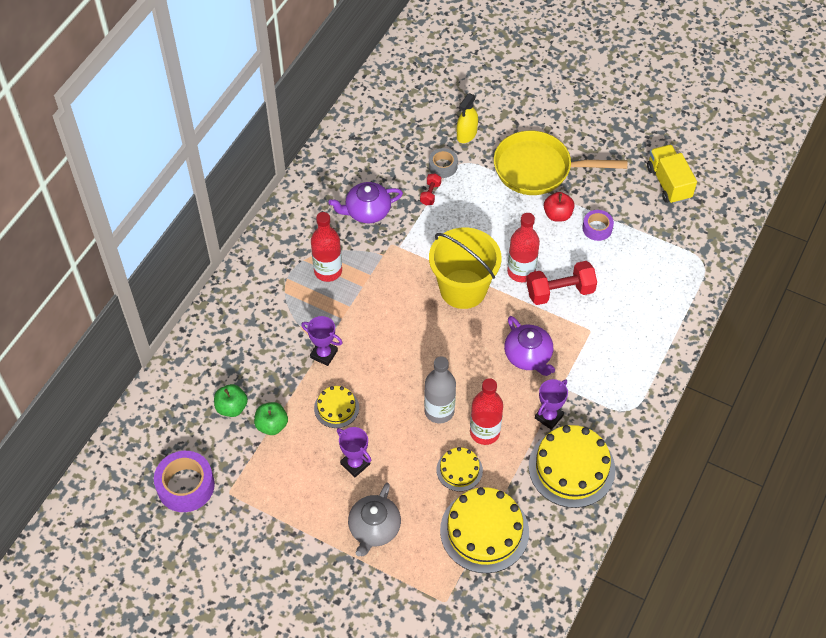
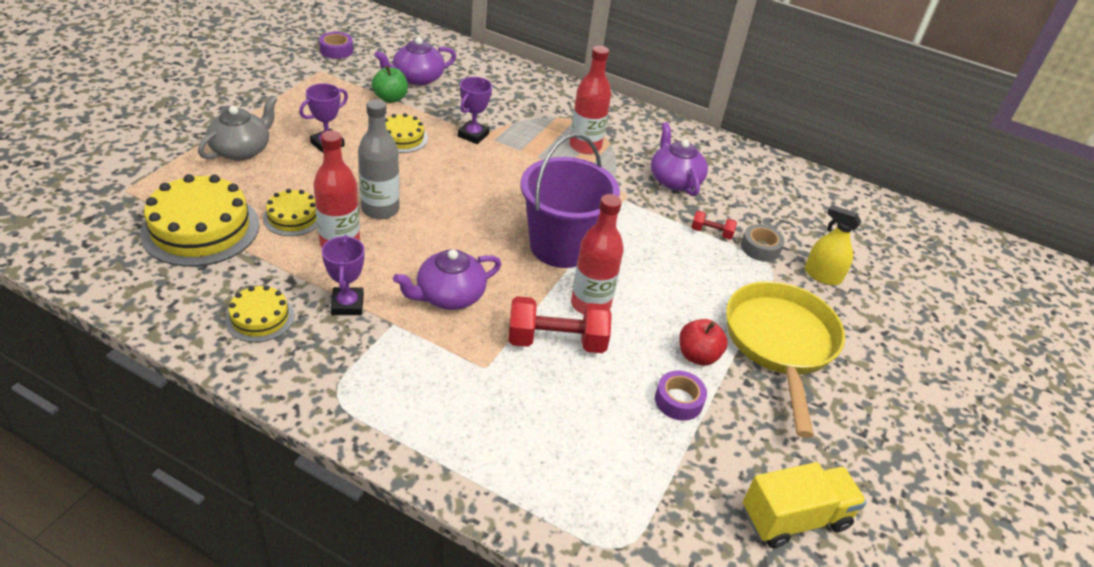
camera: 85 degrees right, 15 degrees down
(185, 485) = (336, 50): purple tape -> purple tape, size x0.59
(232, 407) = (417, 78): green apple -> purple teapot
(374, 528) = (242, 150): grey teapot -> grey teapot turned 105 degrees clockwise
(463, 289) = (561, 246): yellow bucket -> purple bucket
(549, 417) = (347, 305): purple trophy -> purple trophy turned 45 degrees clockwise
(560, 291) = (556, 341): red dumbbell -> red dumbbell turned 75 degrees counterclockwise
(571, 468) = (260, 318): yellow cake -> yellow cake, size x0.54

